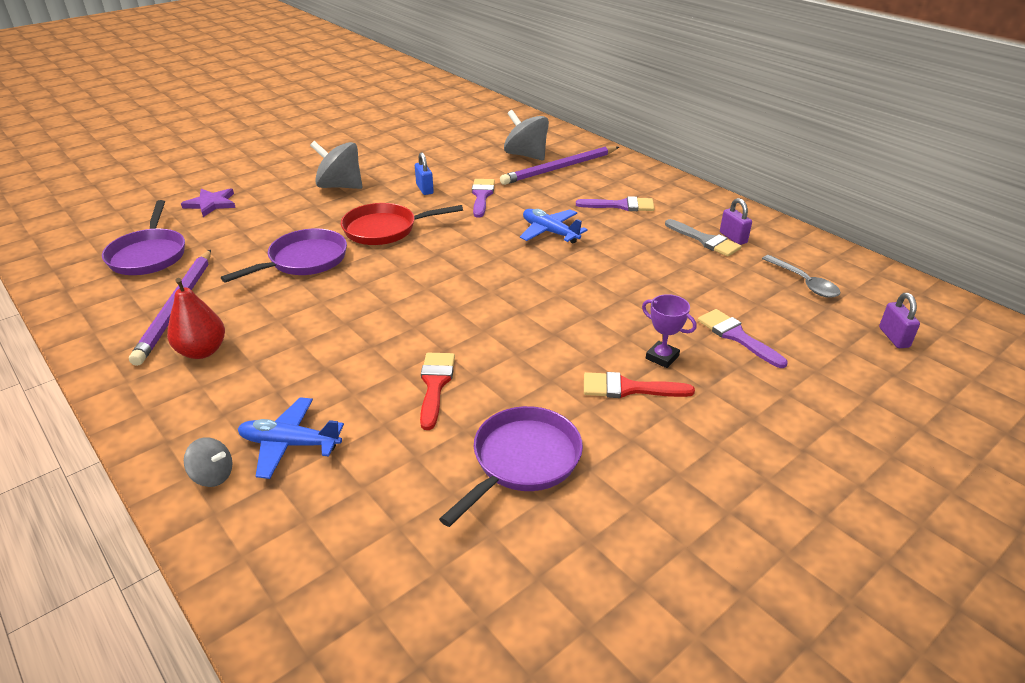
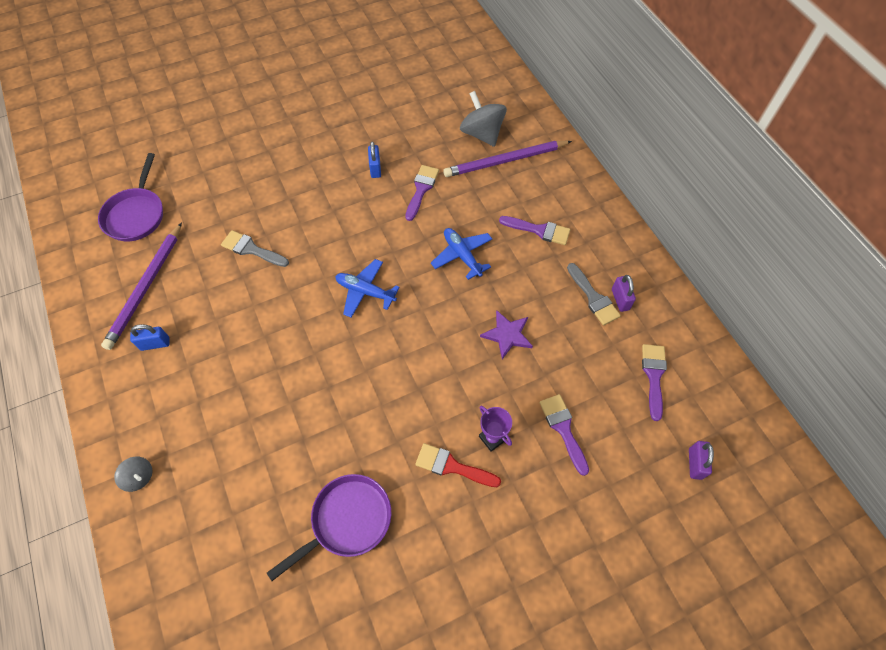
camera: 15 degrees right, 25 degrees up
(202, 351) = (155, 344): red pear -> blue padlock
(211, 204) = (195, 153): purple star -> purple star (507, 335)
(290, 444) = (195, 460): blue plane -> blue plane (365, 291)
(304, 260) = (251, 249): purple pan -> grey brush
(340, 186) = (305, 149): grey spinning top -> none
(385, 229) = (326, 221): red pan -> none
(435, 384) = (311, 424): red brush -> none
(804, 283) = (654, 376): grey spoon -> purple brush

